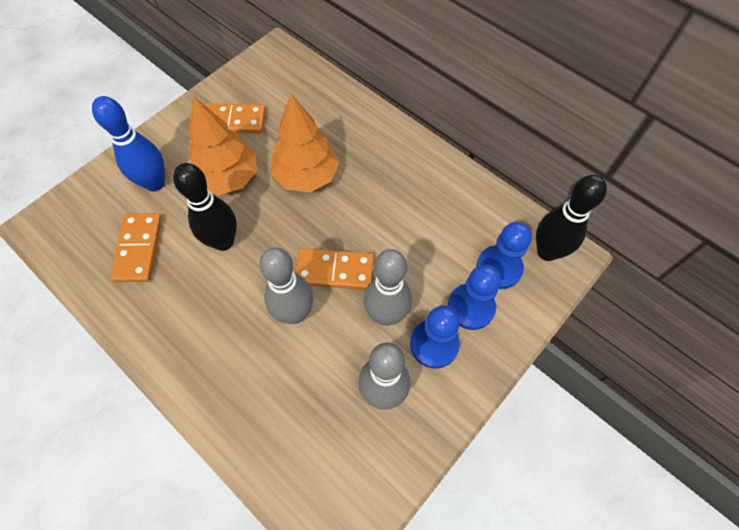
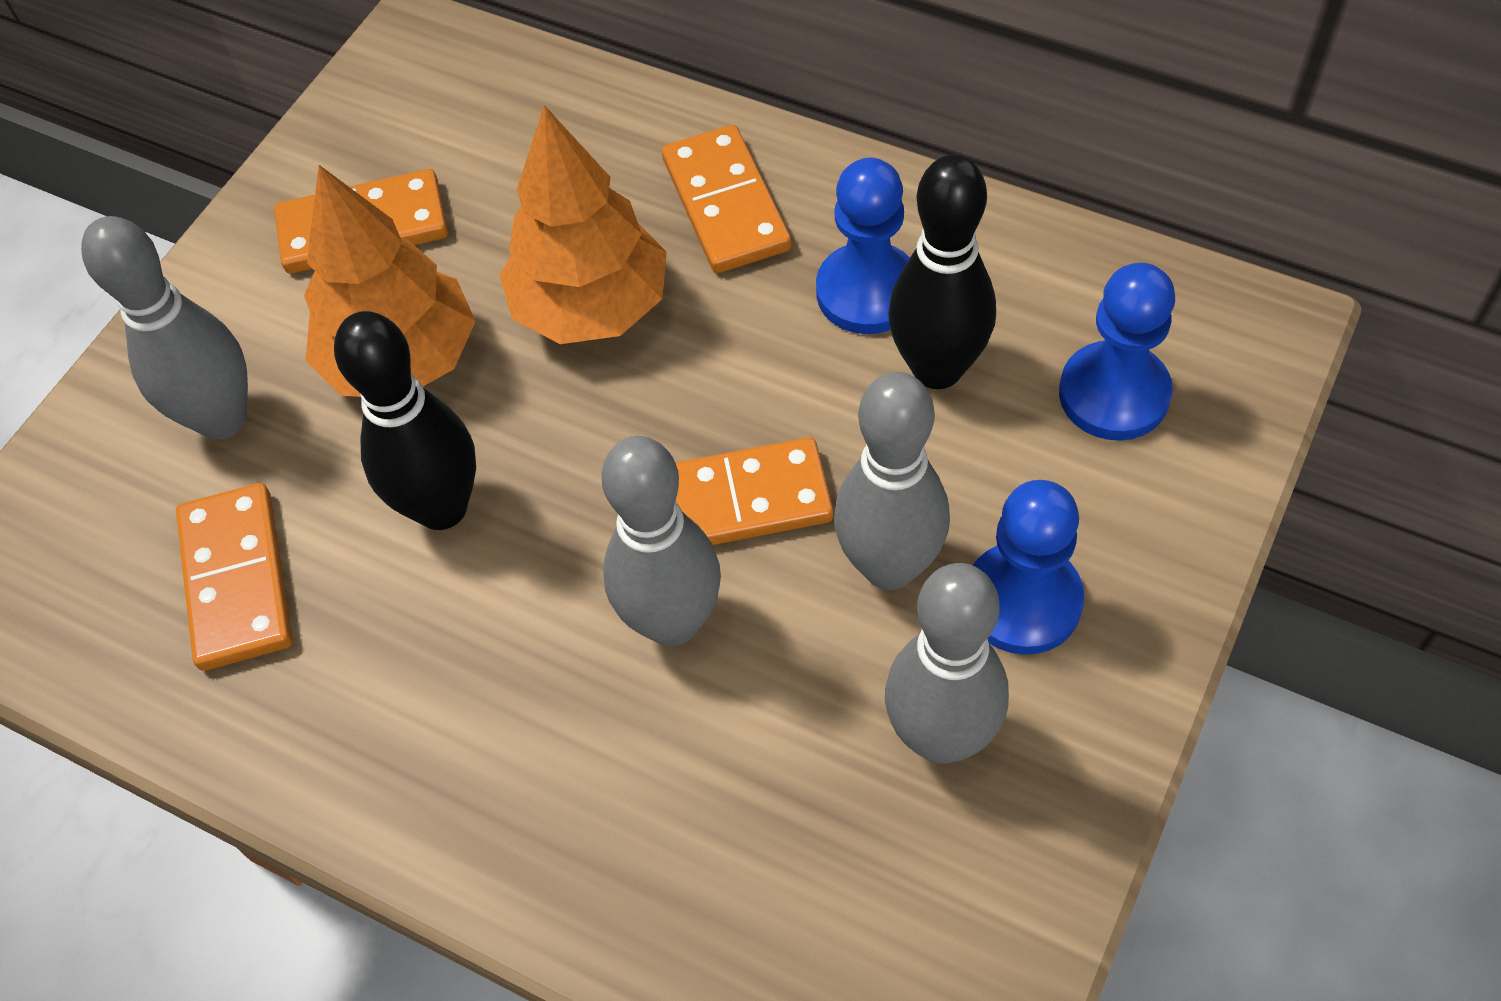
camera: 10 degrees left, 5 degrees down
(155, 183) = (222, 419): blue bowling pin -> grey bowling pin
(371, 148) = (725, 204): none -> orange domino
(471, 307) = (1079, 497): blue pawn -> blue pawn (868, 292)
(547, 251) = (1211, 329): black bowling pin -> black bowling pin (937, 369)

